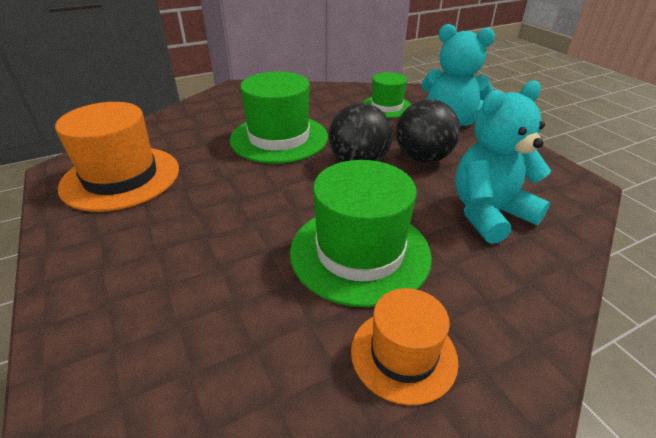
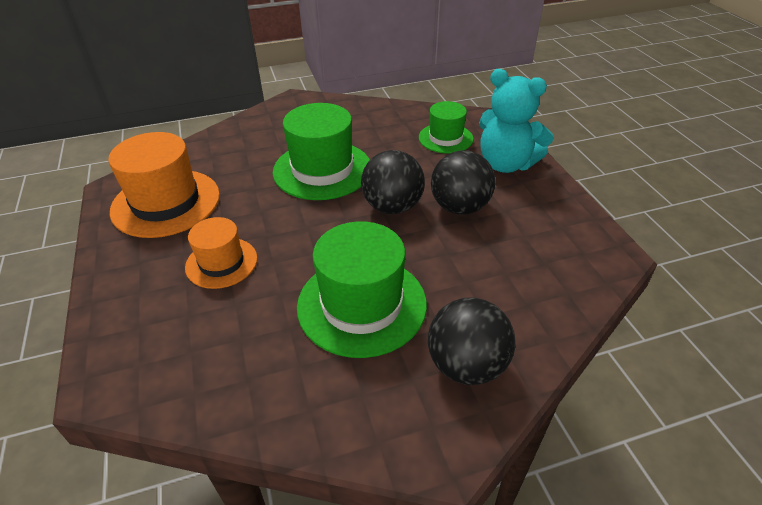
camera: 10 degrees right, 5 degrees up
(403, 354) = (367, 403): orange hat -> orange hat (221, 262)
(489, 214) = (501, 278): turquoise teddy bear -> none
(494, 300) = (466, 365): none -> black ball

